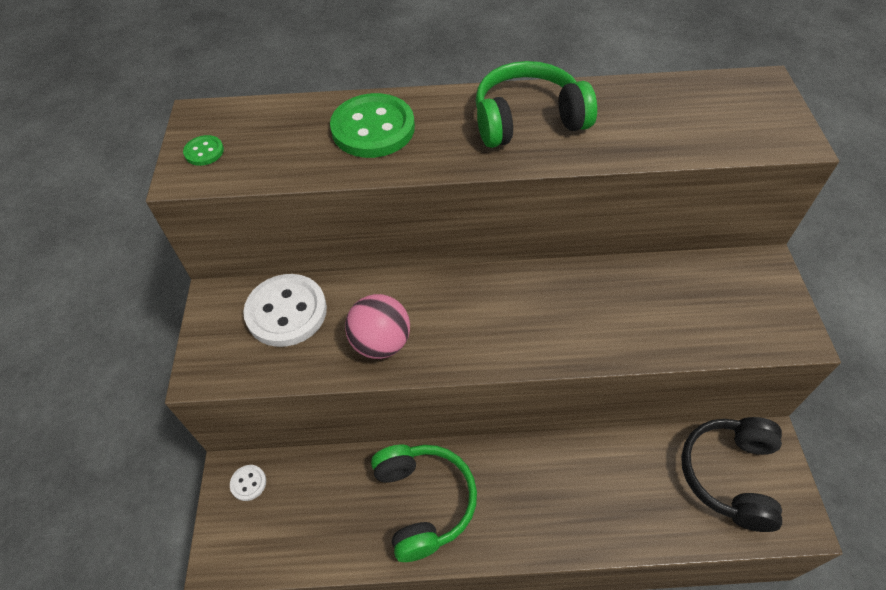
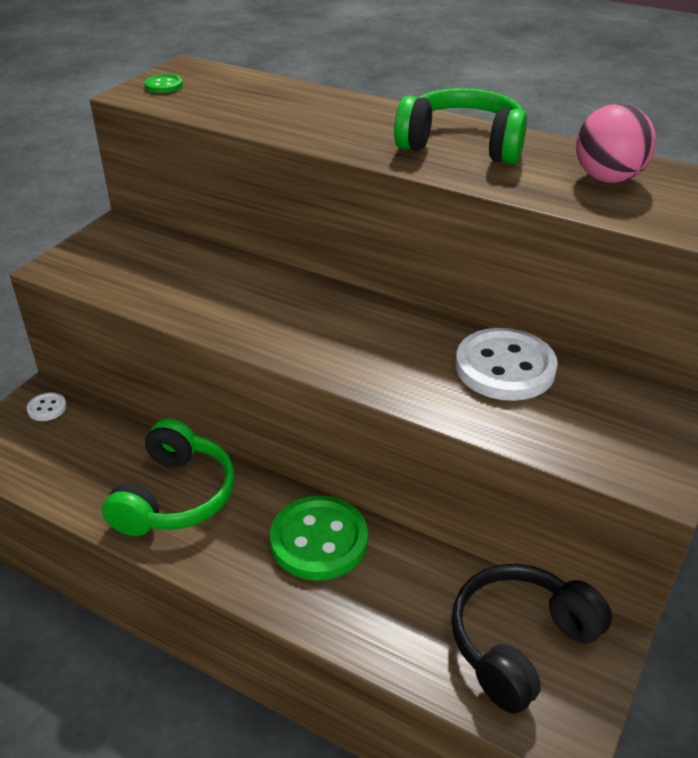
camera: 30 degrees right, 15 degrees down
(286, 312) = (160, 256): white button -> white button (505, 367)
(373, 128) = (313, 110): green button -> green button (319, 540)
(381, 343) = (214, 306): pink ball -> pink ball (608, 178)

